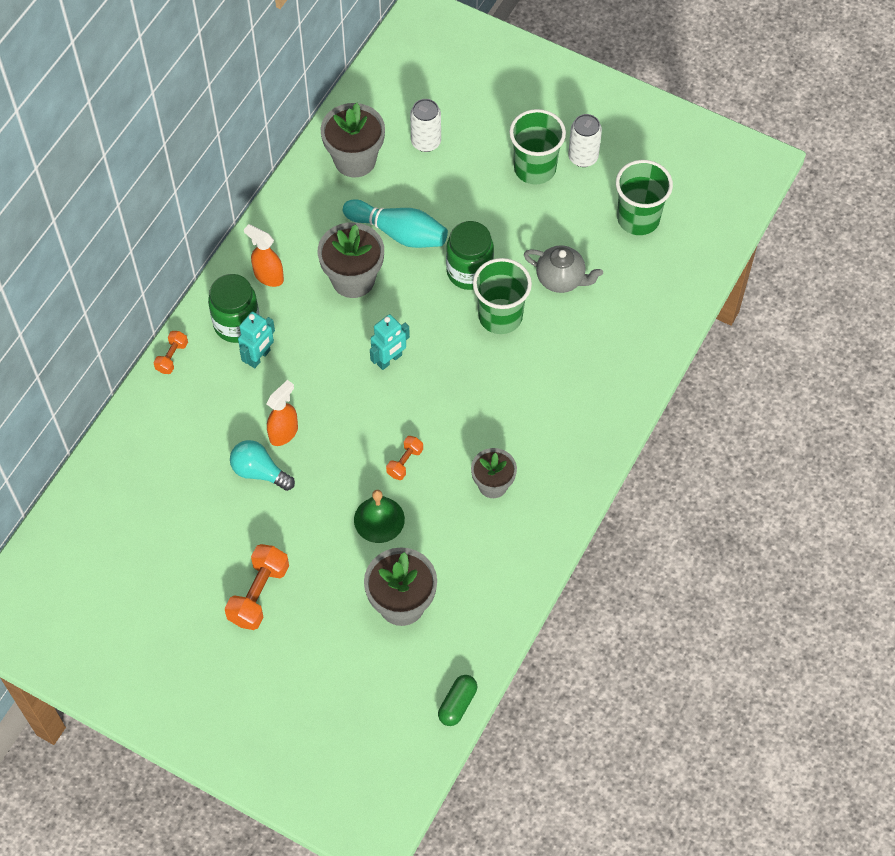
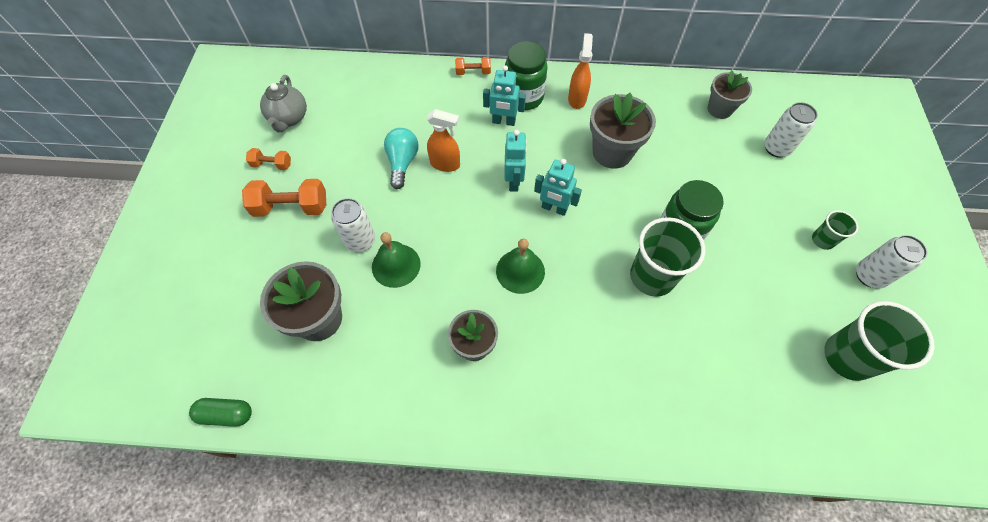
camera: 65 degrees right, 0 degrees up
(334, 542) = (360, 241): none -> white can
(339, 380) = (514, 181): none -> turquoise robot
(355, 160) = (719, 109): grey flower pot -> grey flower pot, size x0.65
(398, 232) = (677, 165): turquoise bowling pin -> none
(405, 462) = (461, 261): orange dumbbell -> orange dumbbell (272, 164)
(440, 417) = (520, 271): none -> green bell
(535, 168) = (822, 240): green cup -> green cup, size x0.52
(561, 279) = (727, 313): grey teapot -> grey teapot (289, 118)

